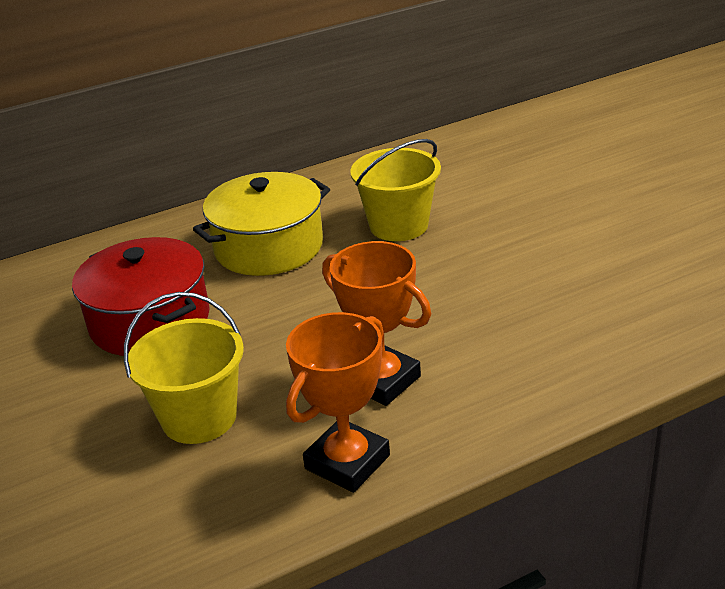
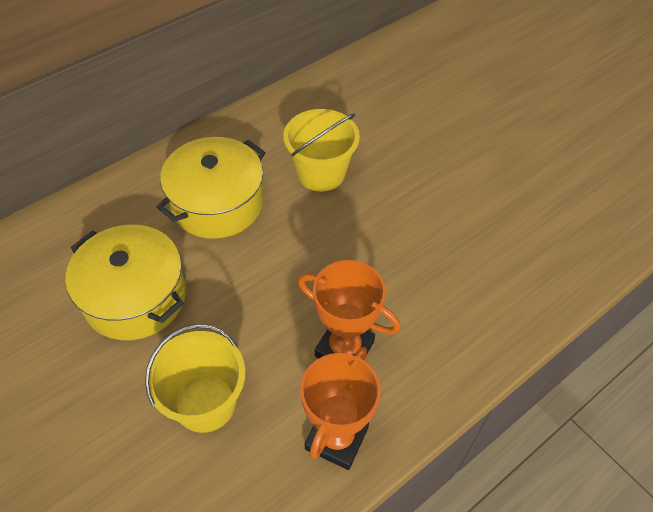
camera: 15 degrees left, 20 degrees up
(150, 321) = (135, 297): red pot -> yellow pot

